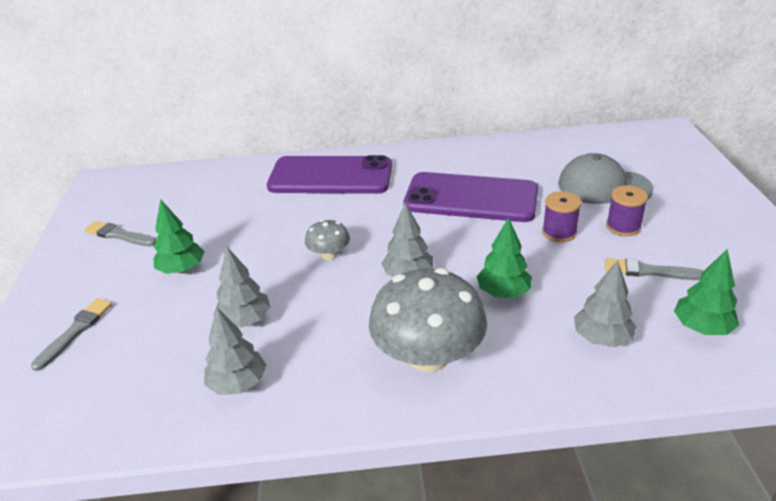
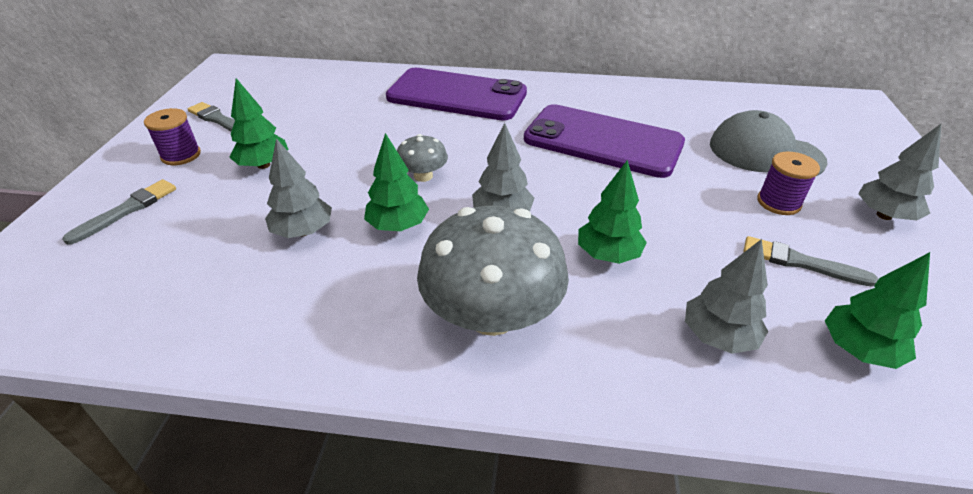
camera: 10 degrees right, 5 degrees up
(238, 384) = (263, 302): grey tree -> grey tree (884, 215)
(324, 301) = (398, 226): none -> green tree
(559, 232) = (696, 196): purple spool -> purple spool (181, 155)

